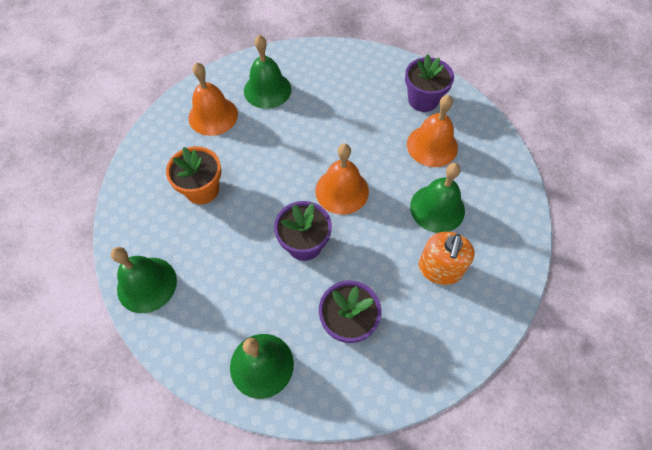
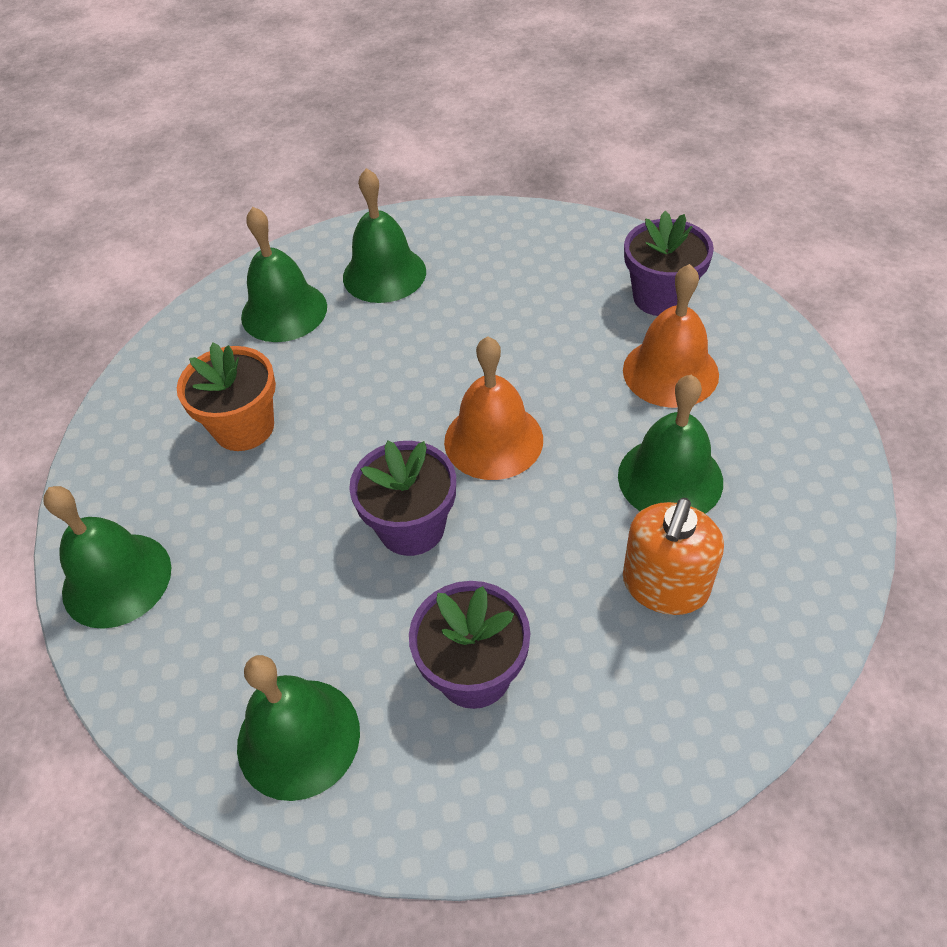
camera: 10 degrees right, 10 degrees down
(213, 116) = (284, 311): orange bell -> green bell

